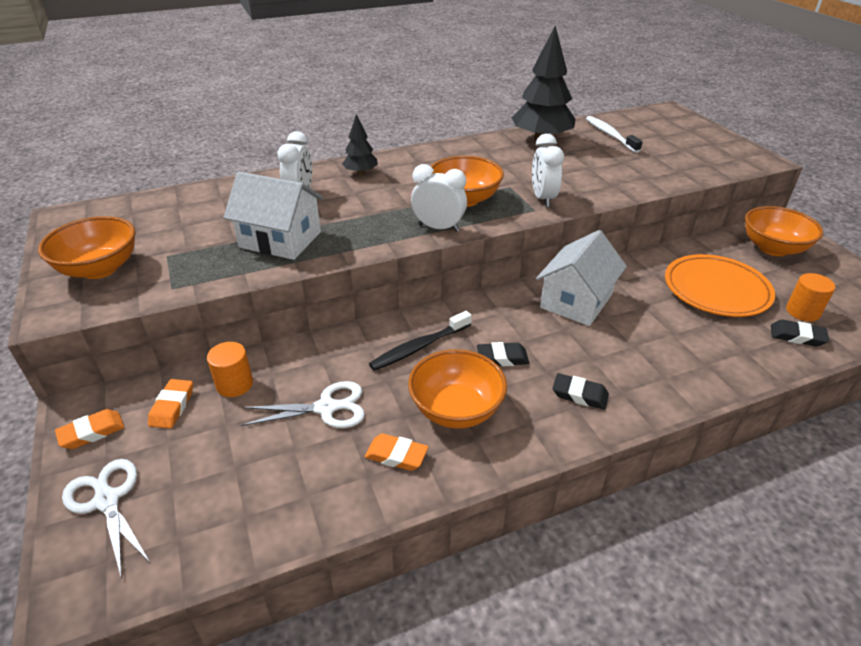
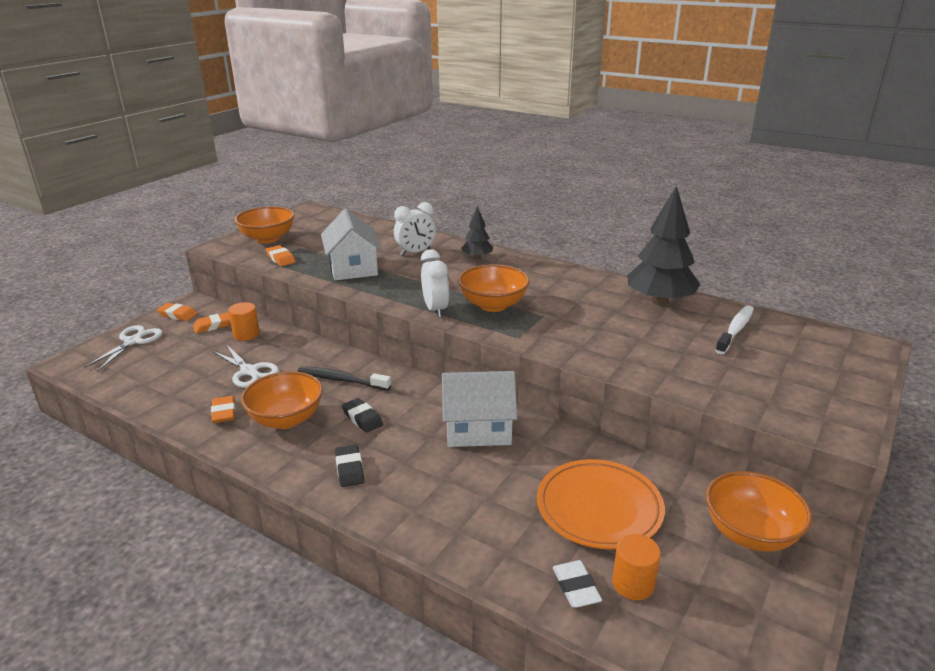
camera: 55 degrees right, 10 degrees down
(177, 277) = (280, 258): none -> orange eraser
(543, 198) = (544, 335): white clock -> none
(797, 336) = (576, 587): black eraser -> white eraser

